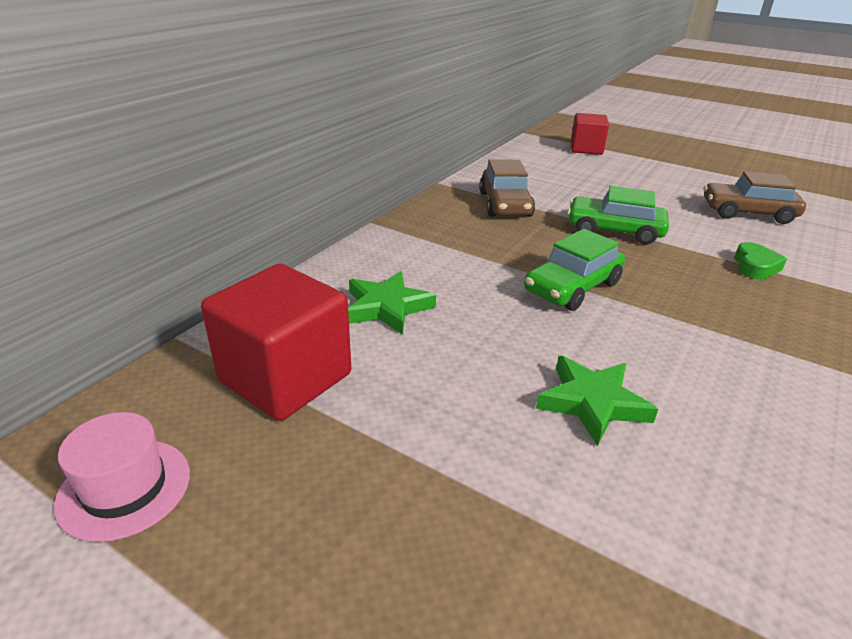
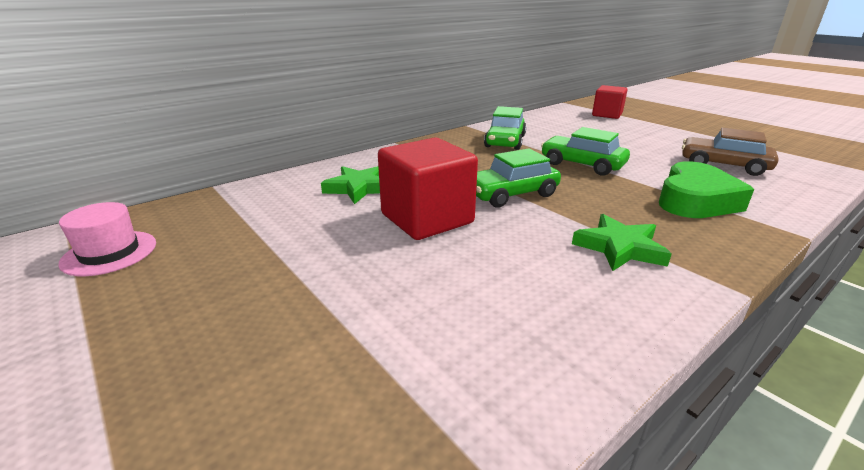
camera: 20 degrees right, 5 degrees down
(285, 378) = (255, 215): red cube -> red cube (427, 219)
(505, 204) = (505, 141): brown car -> green car
(592, 403) = (457, 264): green star -> green star (619, 248)
(755, 266) = (695, 200): green heart -> green heart, size x1.90

